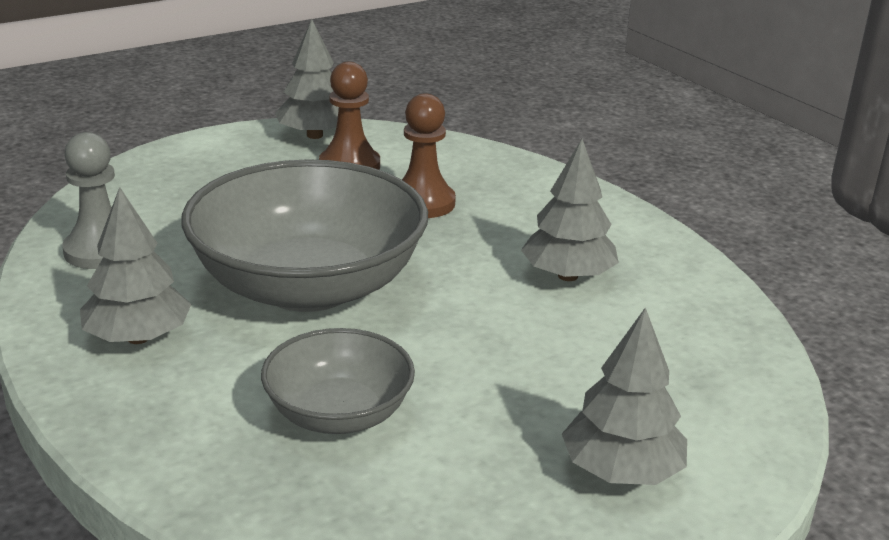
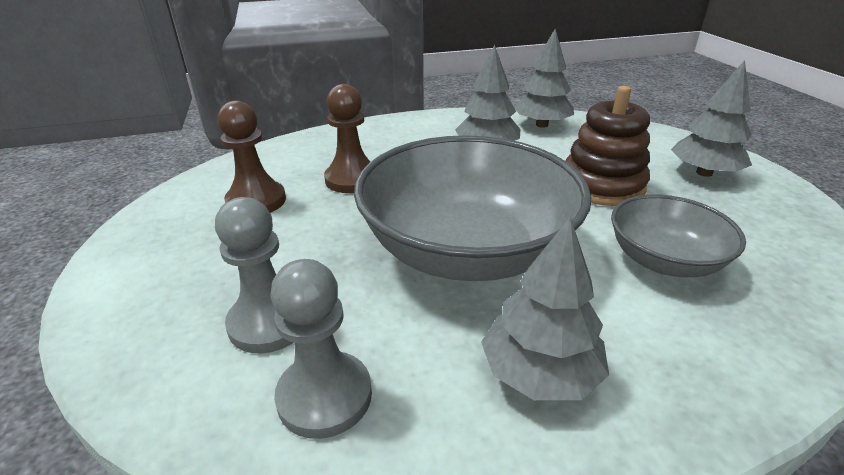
camera: 70 degrees left, 5 degrees up
(173, 214) = (269, 322): none -> grey pawn
(314, 135) = (171, 210): grey tree -> grey tree (541, 125)
(512, 371) = (602, 185): none -> brown stacking toy

